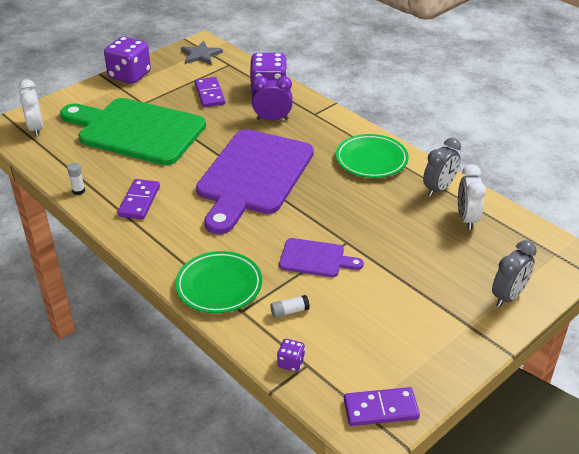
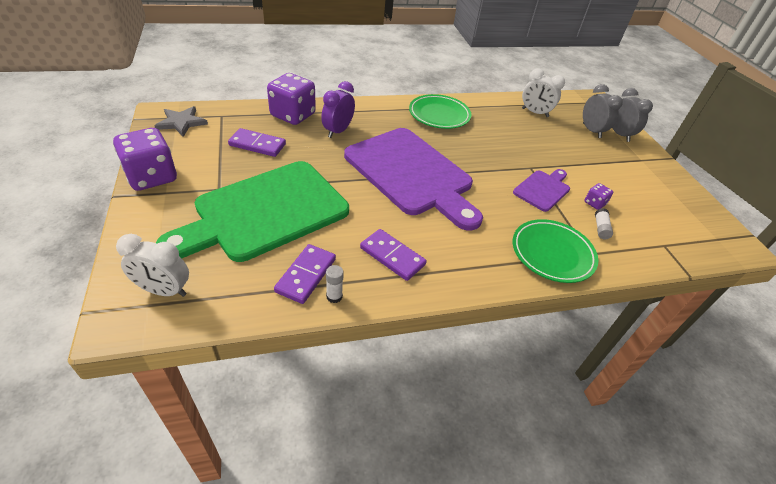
camera: 65 degrees left, 5 degrees up
(291, 363) = (661, 252): purple dice -> purple dice (594, 203)
(380, 409) = (716, 230): purple domino -> purple domino (306, 275)
(439, 189) = (495, 107): grey clock -> grey clock (591, 131)

